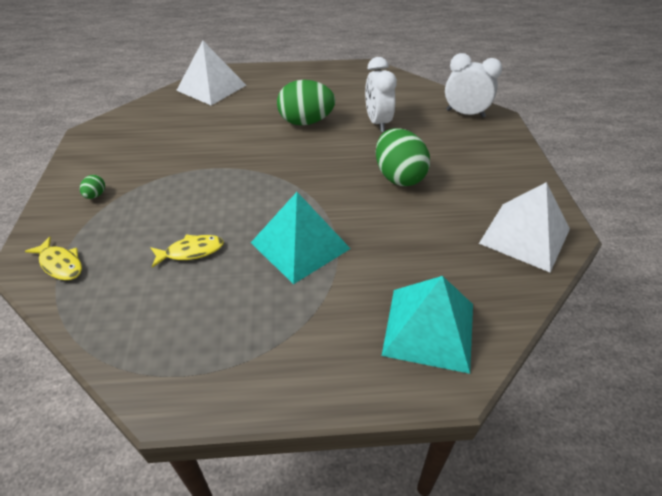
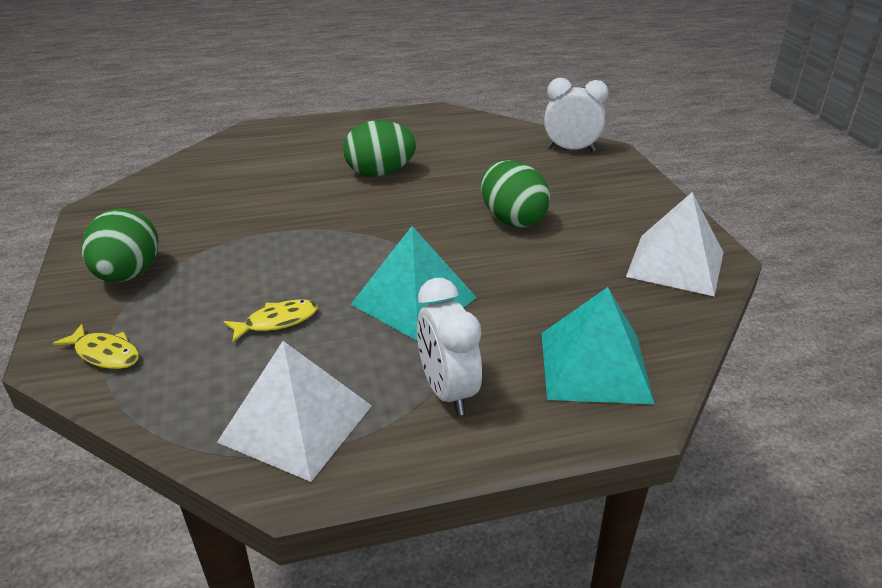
camera: 10 degrees left, 10 degrees down
(95, 195) = (128, 275): green egg -> green egg, size x2.37
(211, 87) = (246, 146): white pyramid -> white pyramid (296, 423)
(377, 122) = (469, 167): white clock -> white clock (447, 391)

